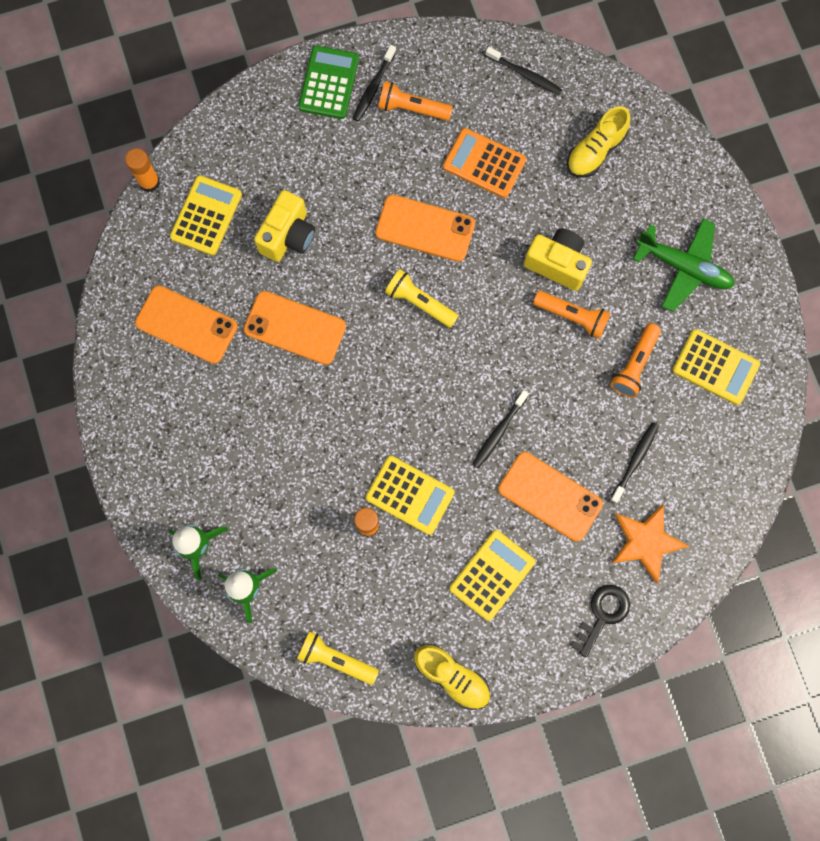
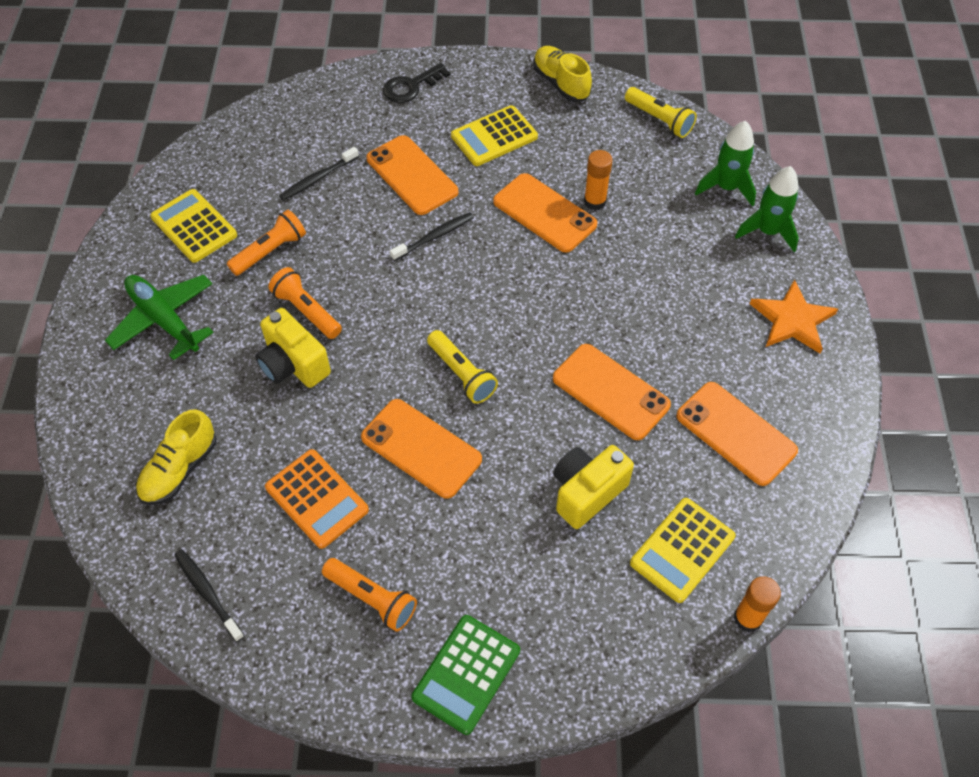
camera: 160 degrees left, 20 degrees down
(373, 87) = (409, 646): black toothbrush -> none
(410, 495) = (544, 213): yellow calculator -> orange phone
(595, 151) = (180, 469): yellow shoe -> yellow shoe turned 150 degrees clockwise
(646, 542) = (344, 121): orange star -> orange star (792, 320)

